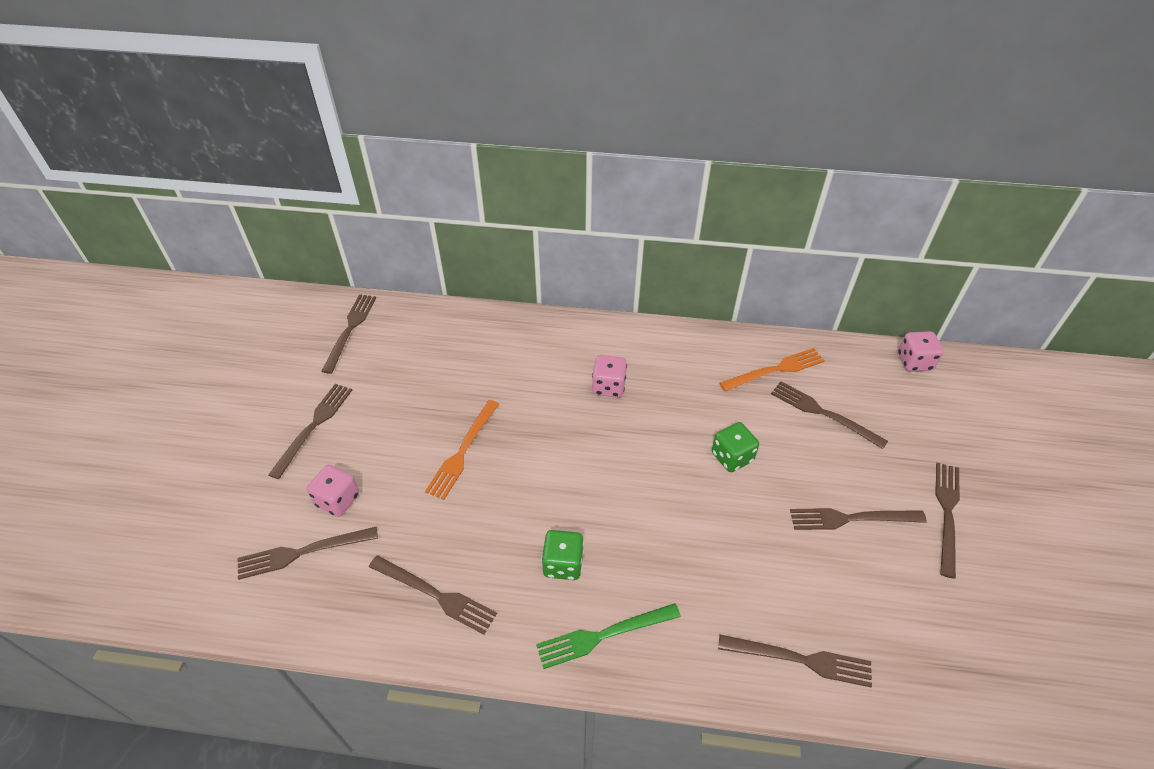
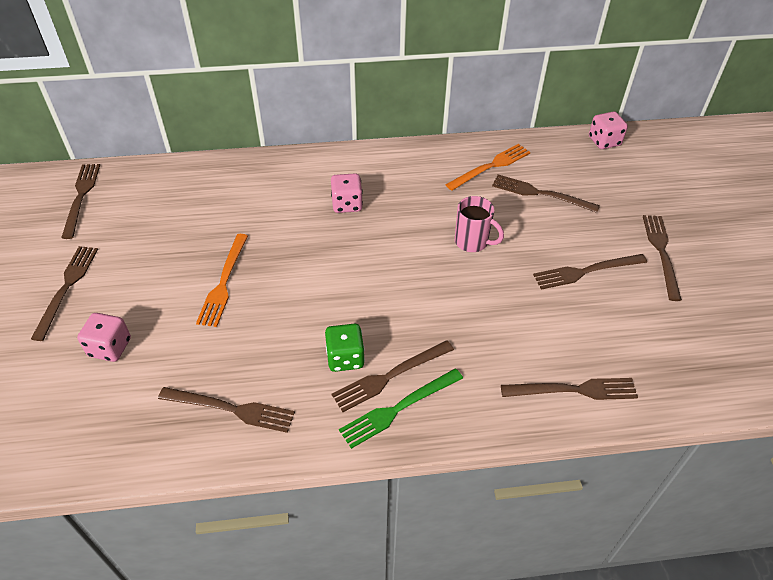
camera: 15 degrees left, 0 degrees up
(303, 552) = (87, 400): brown fork -> brown fork (390, 376)
(732, 457) = (472, 242): green dice -> pink mug

